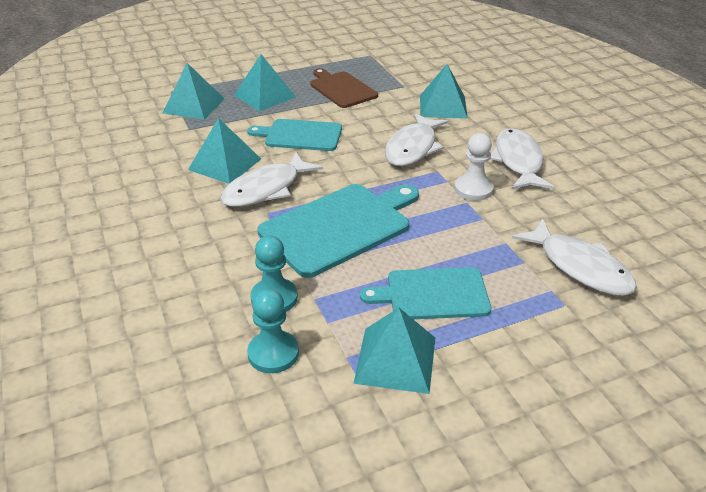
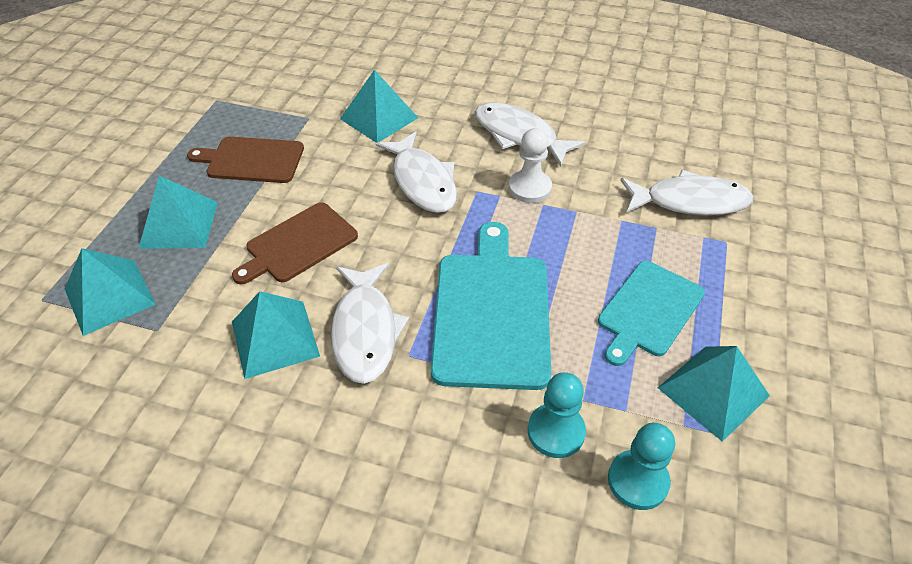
camera: 50 degrees left, 10 degrees up
(300, 135) = (298, 244): turquoise cutting board -> brown cutting board

